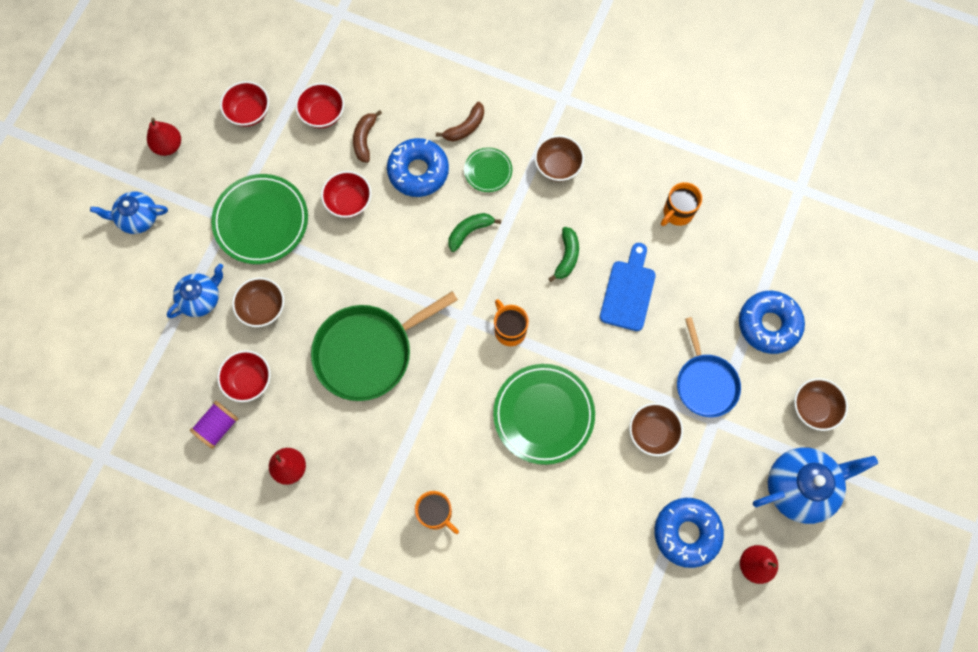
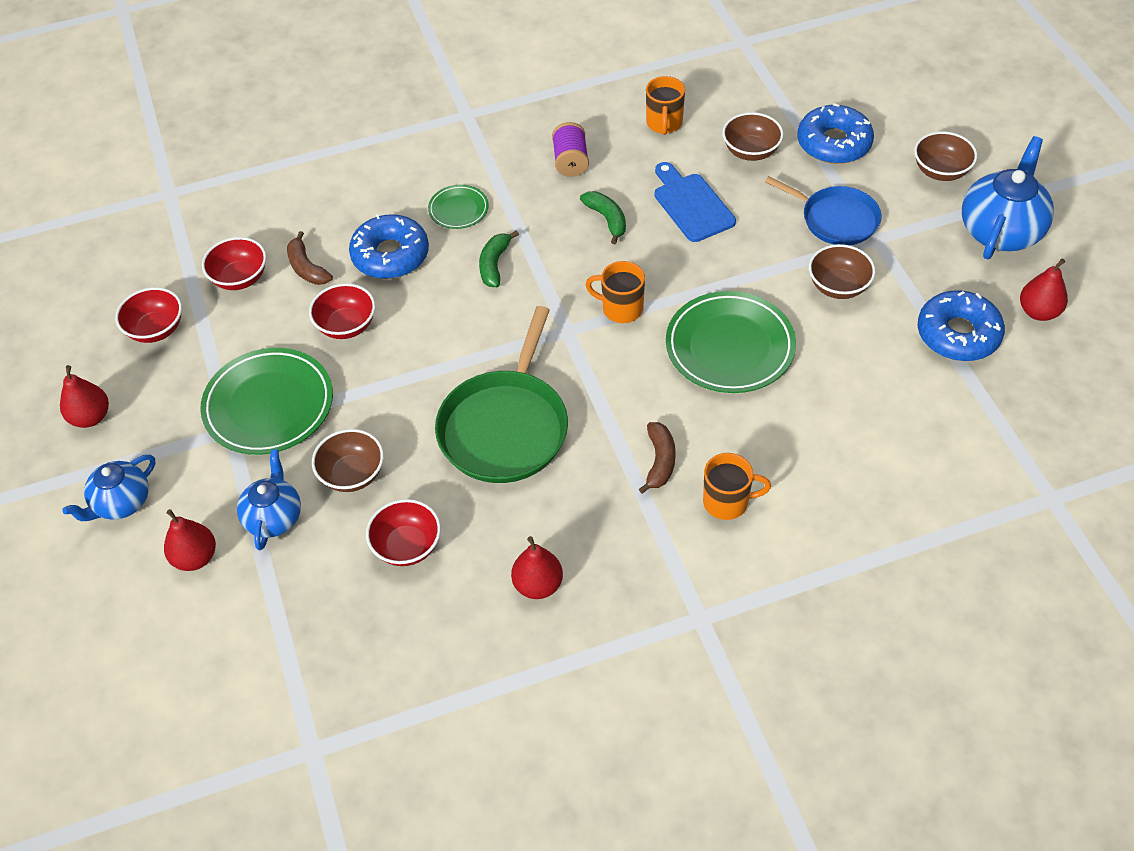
camera: 40 degrees left, 20 degrees down
(144, 288) = (195, 557): none -> red pear
(218, 427) = (418, 613): purple spool -> purple spool (570, 161)
(465, 127) = (398, 193): brown banana -> brown banana (660, 461)
(557, 166) = (520, 163): brown bowl -> brown bowl (751, 151)

